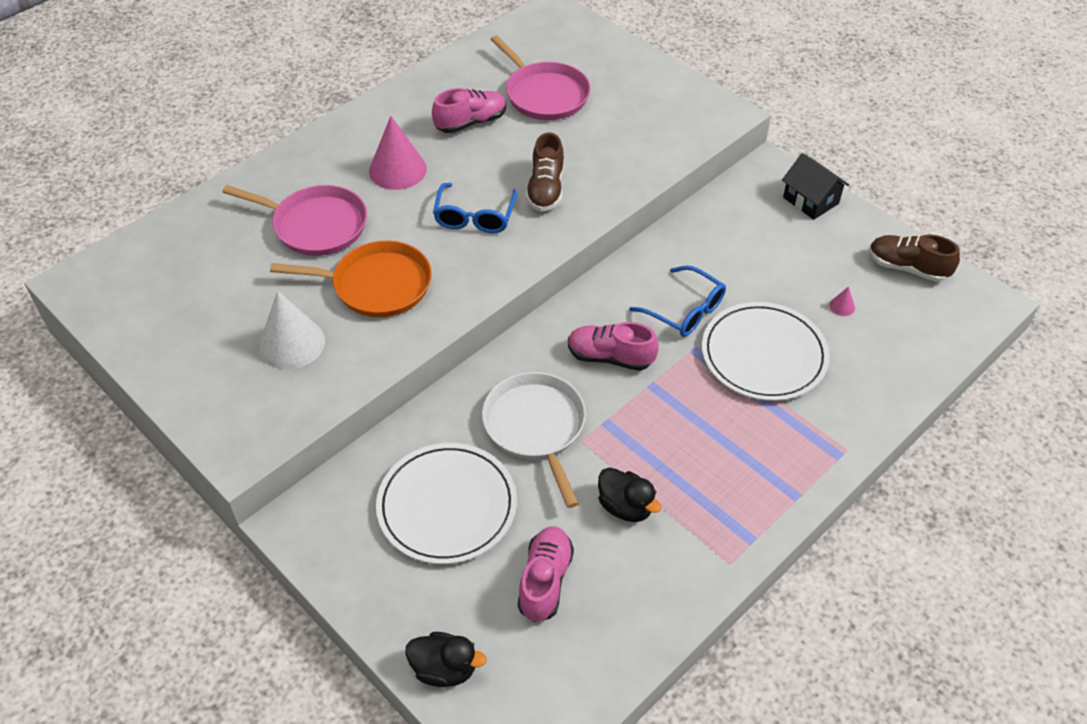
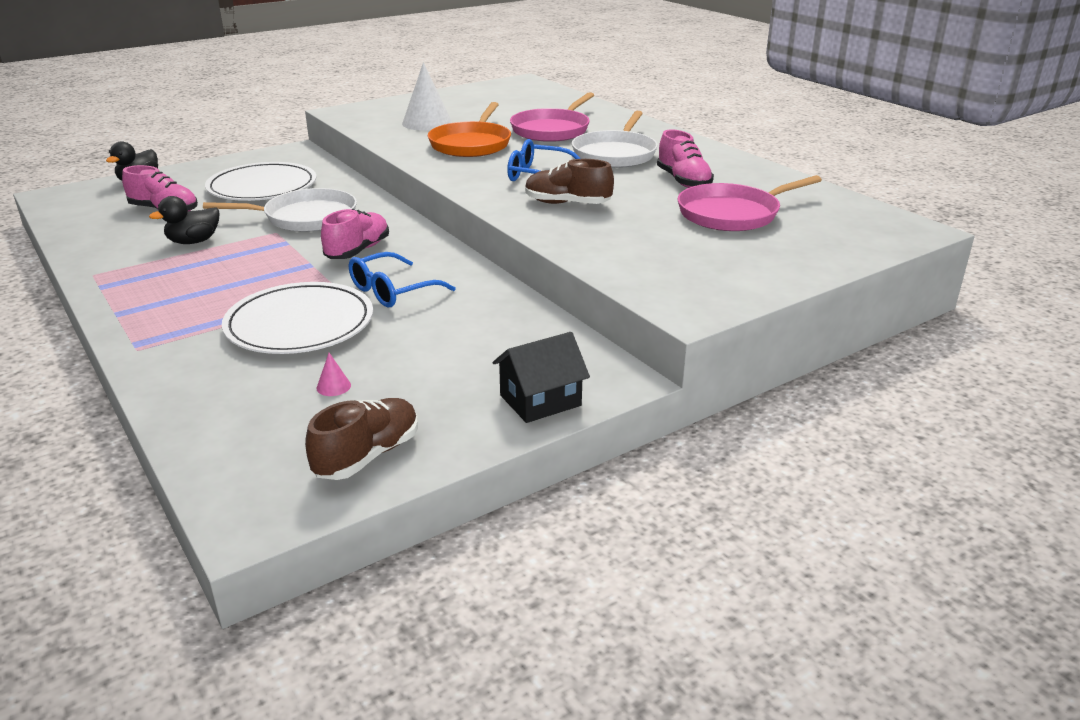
camera: 100 degrees right, 20 degrees down
(397, 170) = (615, 154): pink cone -> white pan

